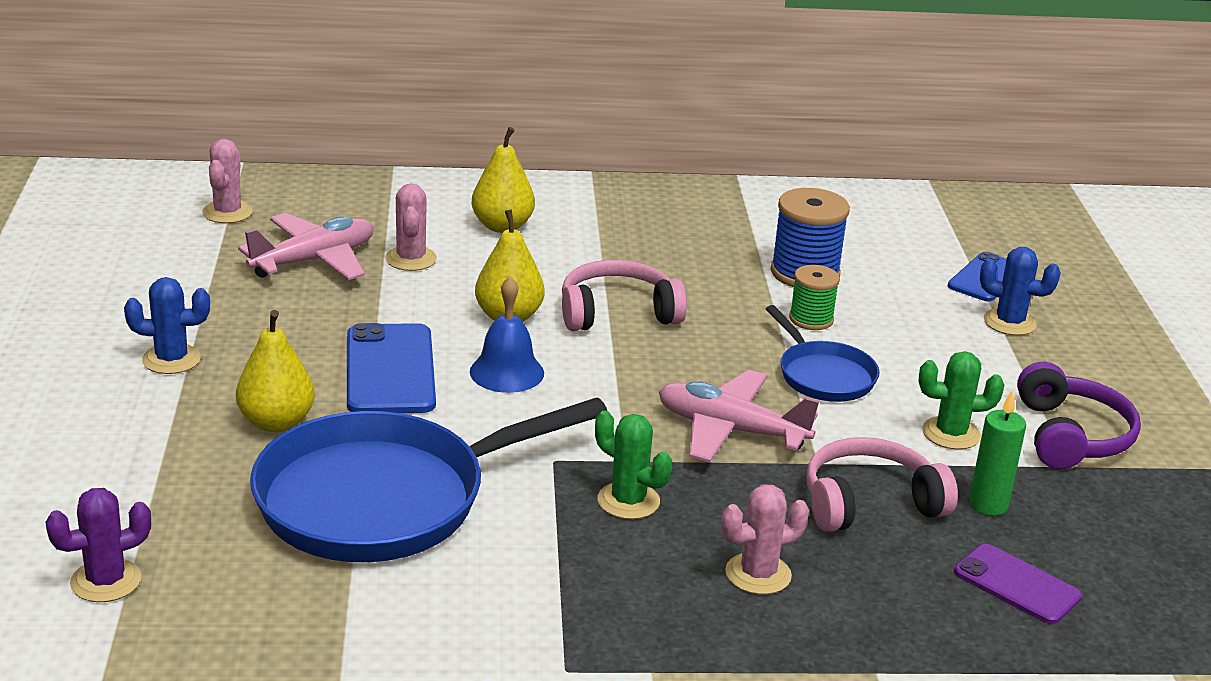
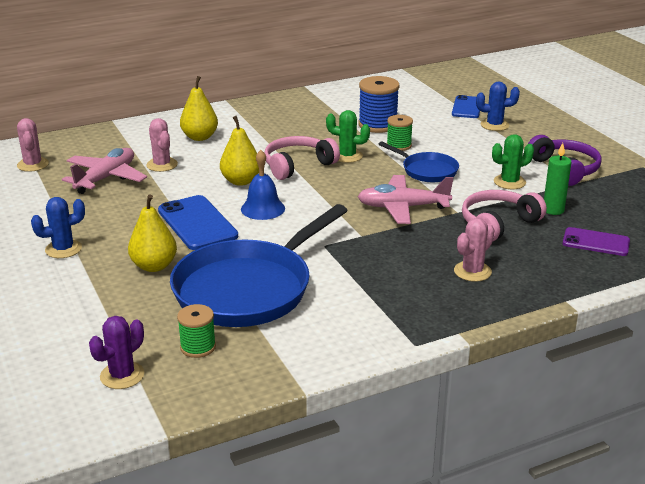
camera: 20 degrees left, 0 degrees up
(241, 570) = (198, 347): none -> green spool
(628, 501) = (379, 255): green cactus -> green cactus (347, 156)

